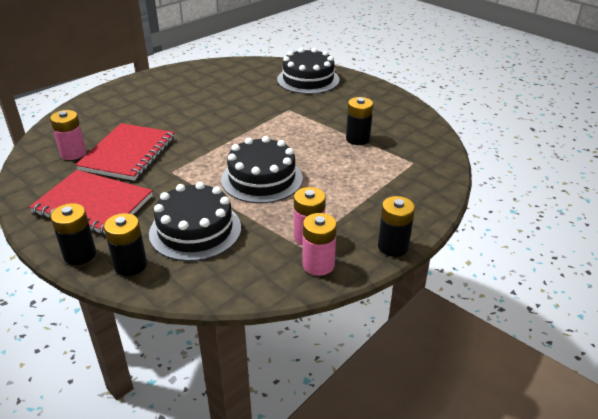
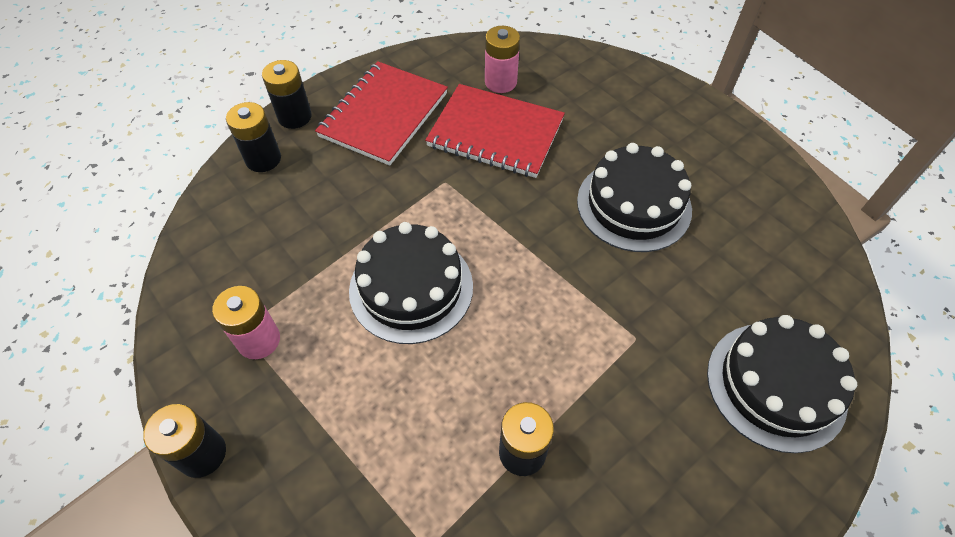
camera: 95 degrees right, 20 degrees up
(195, 230) = (309, 213): black cake -> black cake (634, 205)
(318, 265) = (199, 346): pink battery -> none

